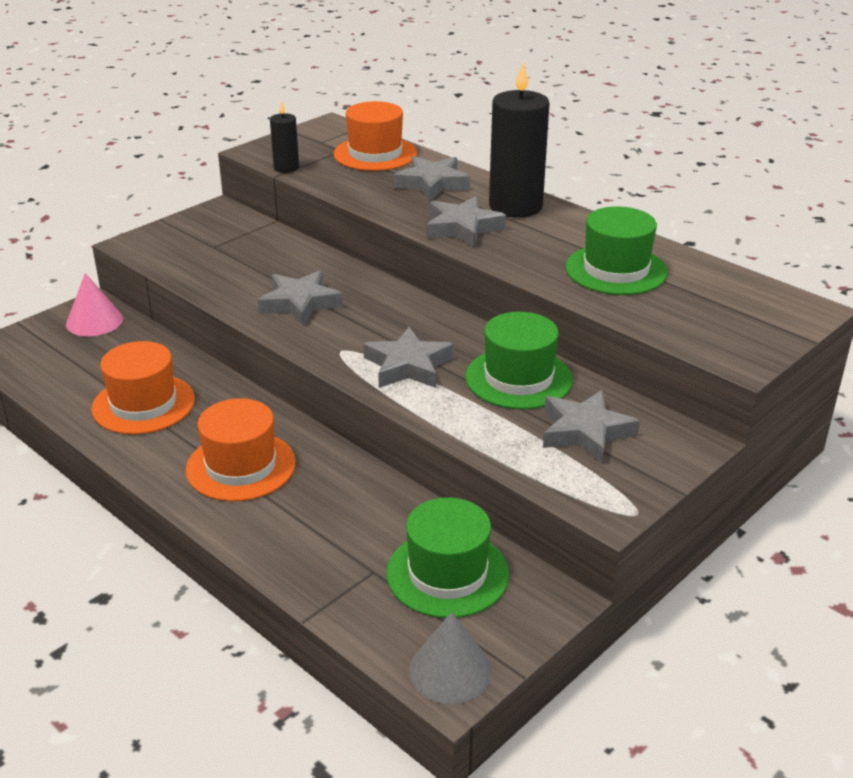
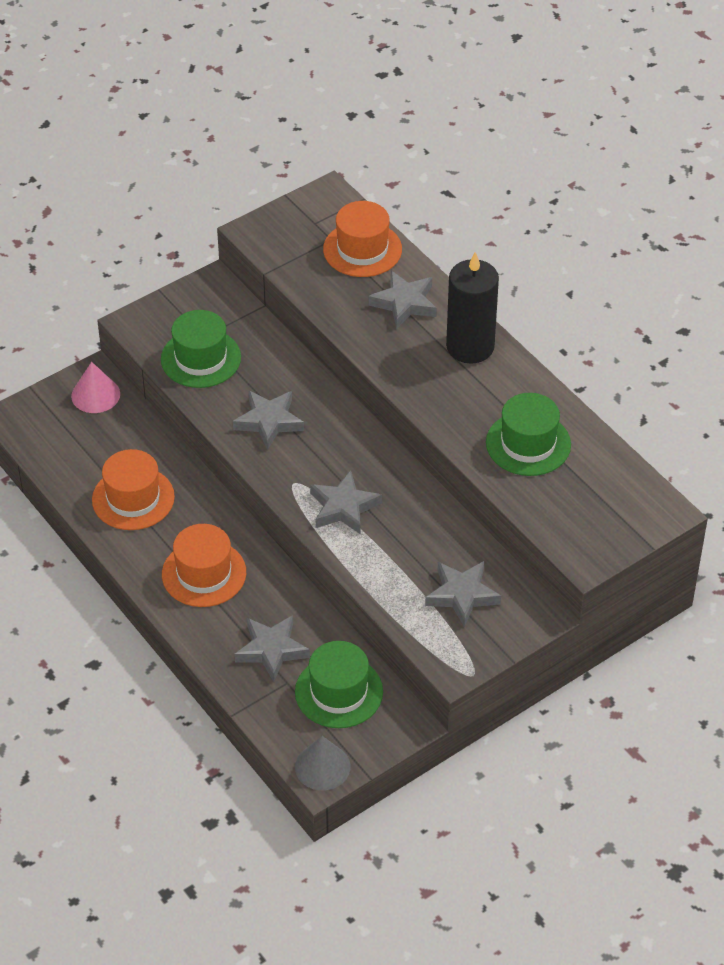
camera: 10 degrees right, 15 degrees up
(286, 168) = (276, 262): black candle -> none
(462, 228) = (415, 371): grey star -> grey star (271, 650)
(518, 378) = (427, 533): green hat -> green hat (201, 358)

